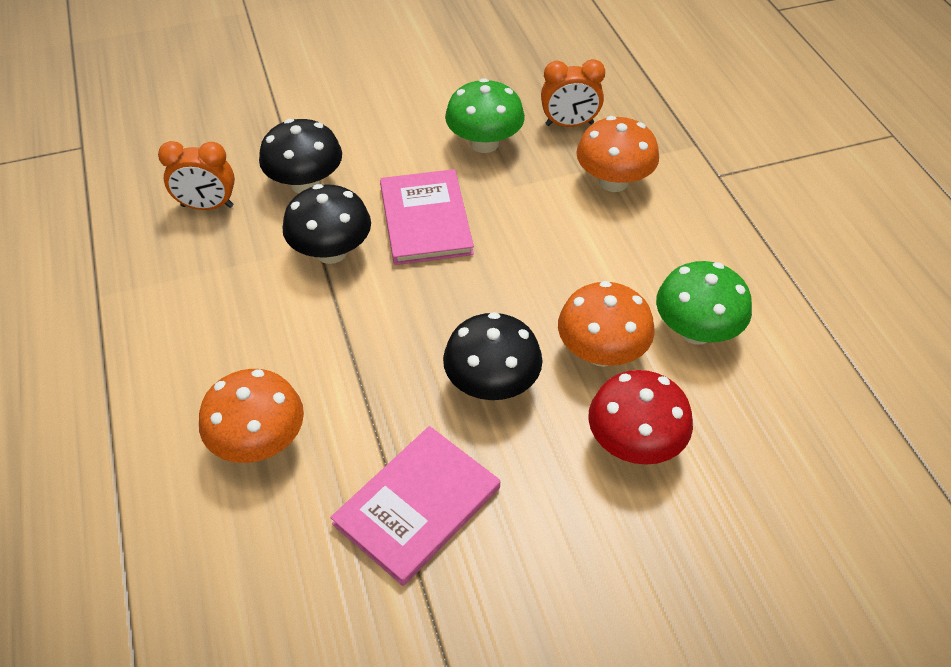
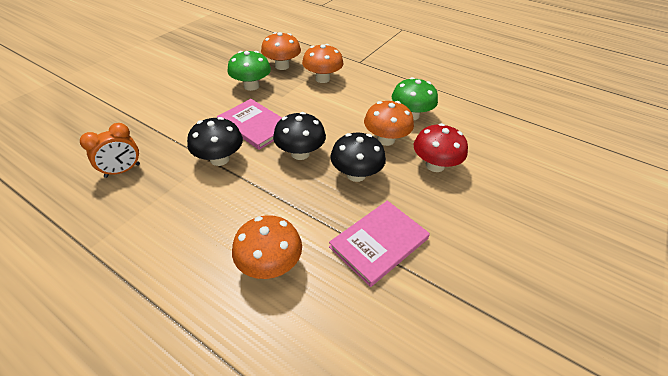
camera: 40 degrees left, 5 degrees down
(305, 183) = (174, 136): black mushroom -> black mushroom (300, 153)
(417, 506) = (379, 243): pink book -> pink book turned 45 degrees clockwise
(569, 124) = (282, 66): orange clock -> orange mushroom

